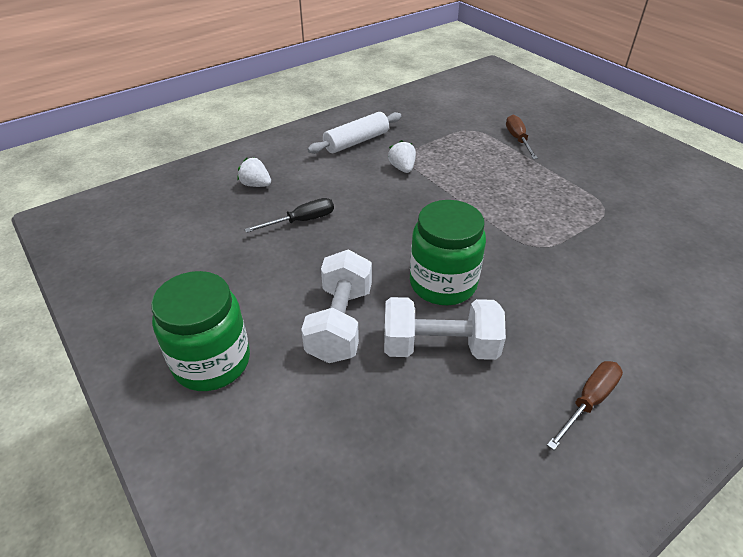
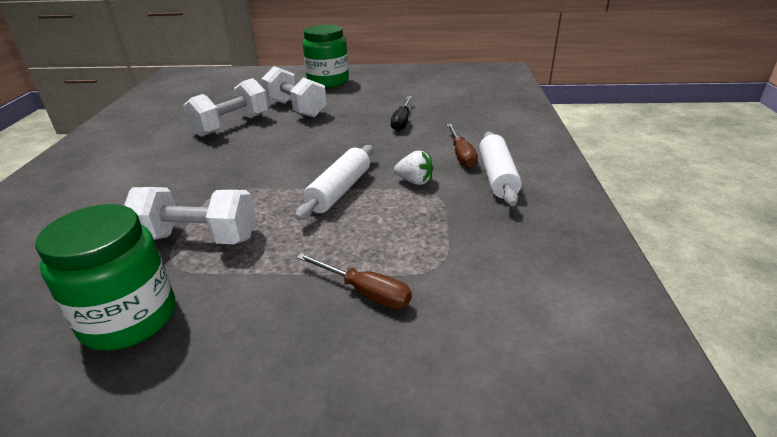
camera: 130 degrees right, 10 degrees down
(256, 185) = (473, 118): white strawberry -> none
(443, 283) = (264, 143): green jar -> green jar (129, 319)
(454, 192) = (339, 190): none -> white rolling pin
(578, 215) = (198, 238): none -> white dumbbell
(588, 401) = (126, 145): brown screwdriver -> brown screwdriver (461, 155)

